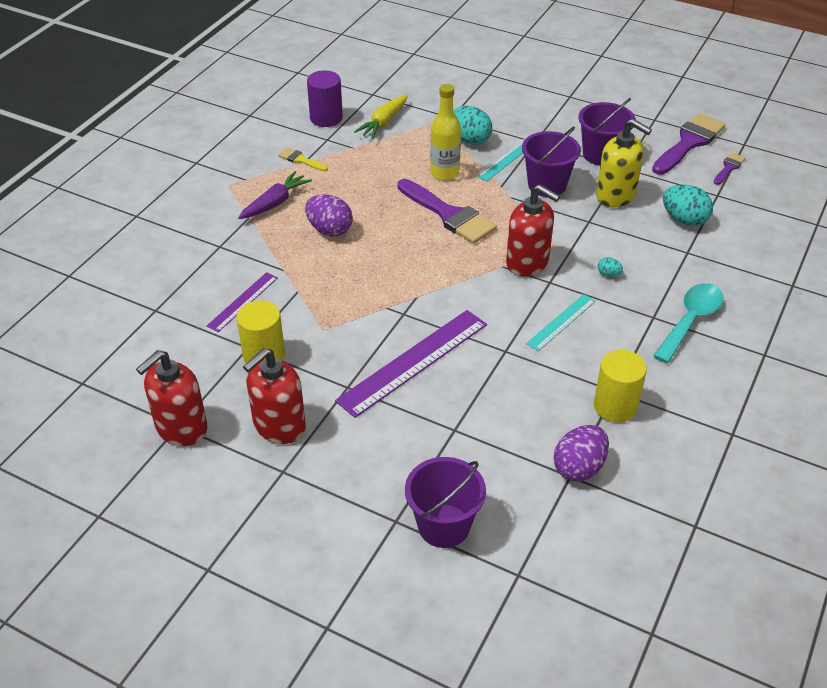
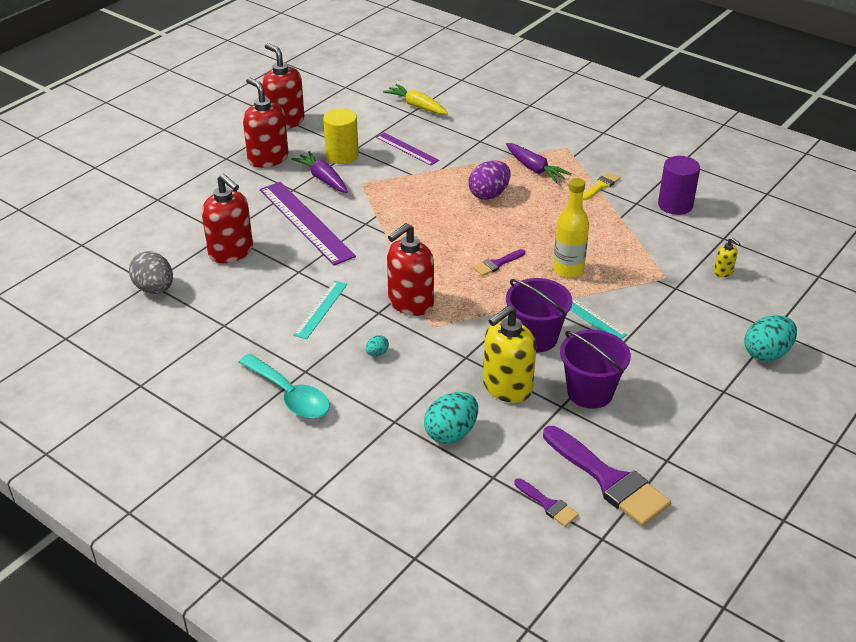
camera: 100 degrees right, 5 degrees down
(319, 363) = (323, 179): none -> purple carrot
(383, 122) = (665, 240): yellow carrot -> yellow carrot (417, 106)
(422, 95) = (723, 272): none -> yellow soap dispenser
(444, 525) = (141, 218): purple bucket -> none
(448, 215) = (497, 264): purple brush -> purple brush, size x0.48
(470, 139) = (629, 295): turquoise egg -> turquoise egg (766, 353)
(488, 415) = (231, 252): none -> red soap dispenser
(561, 322) = (321, 309): turquoise ruler -> turquoise ruler turned 60 degrees clockwise
(579, 467) = (154, 289): purple egg -> grey egg
(615, 406) = (206, 321): yellow cylinder -> none

